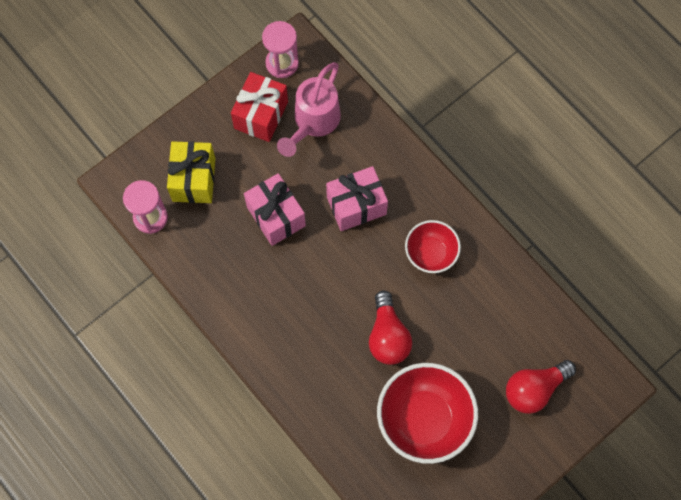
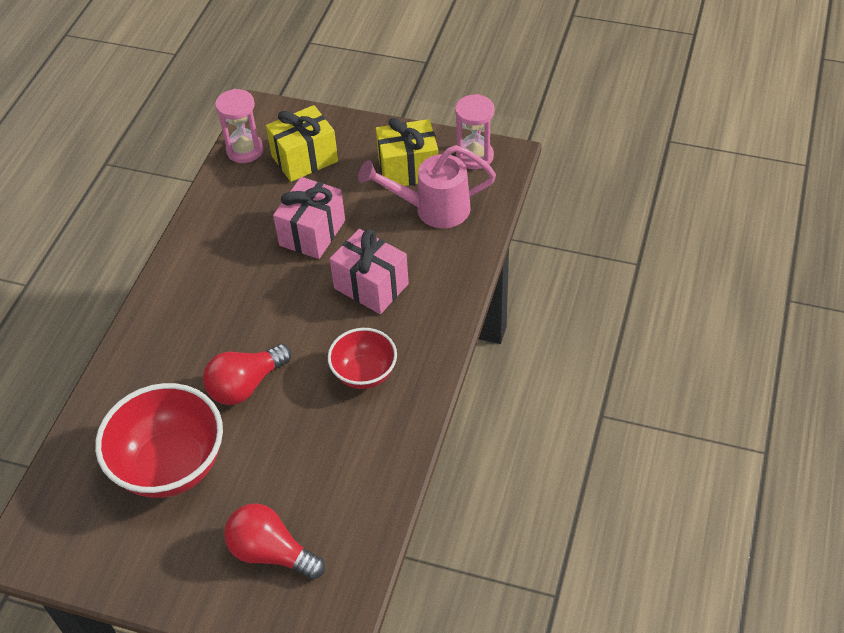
camera: 60 degrees right, 20 degrees down
(261, 115) = (408, 169): red gift -> yellow gift

